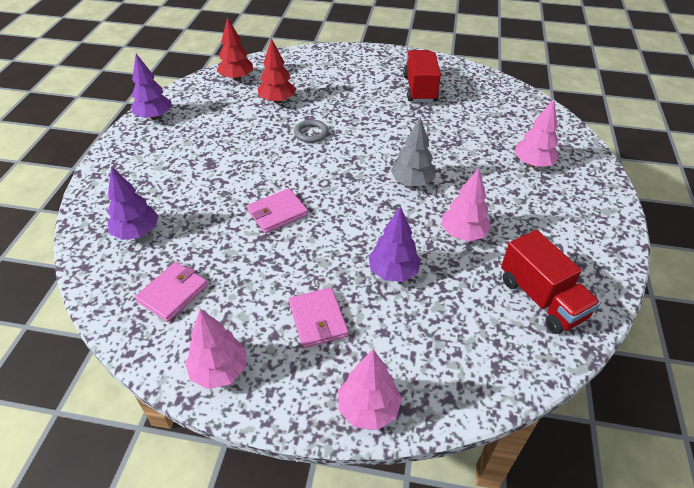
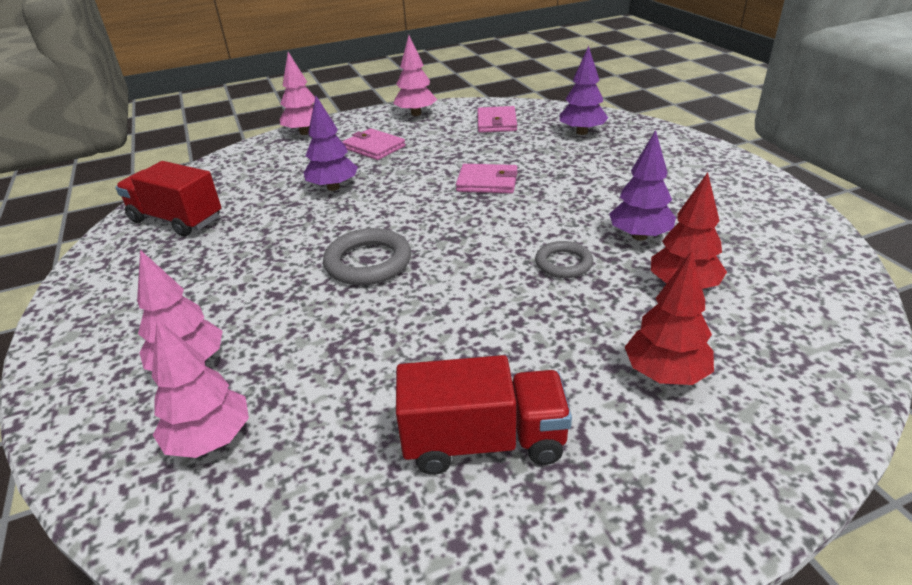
camera: 150 degrees right, 10 degrees down
(154, 117) = (774, 199): purple tree -> purple tree (639, 236)
(236, 78) = (810, 293): red tree -> red tree (665, 374)
(277, 213) = (487, 182): pink wallet -> pink wallet turned 75 degrees clockwise
(412, 182) = (368, 262): grey tree -> grey ring
(420, 89) = (483, 441): red truck -> red truck turned 60 degrees counterclockwise
(463, 234) = (275, 237): pink tree -> pink tree (210, 439)

